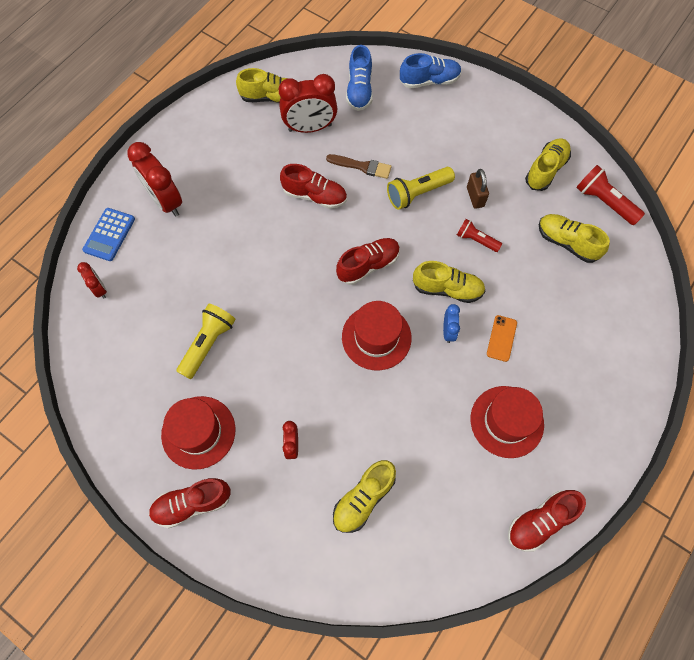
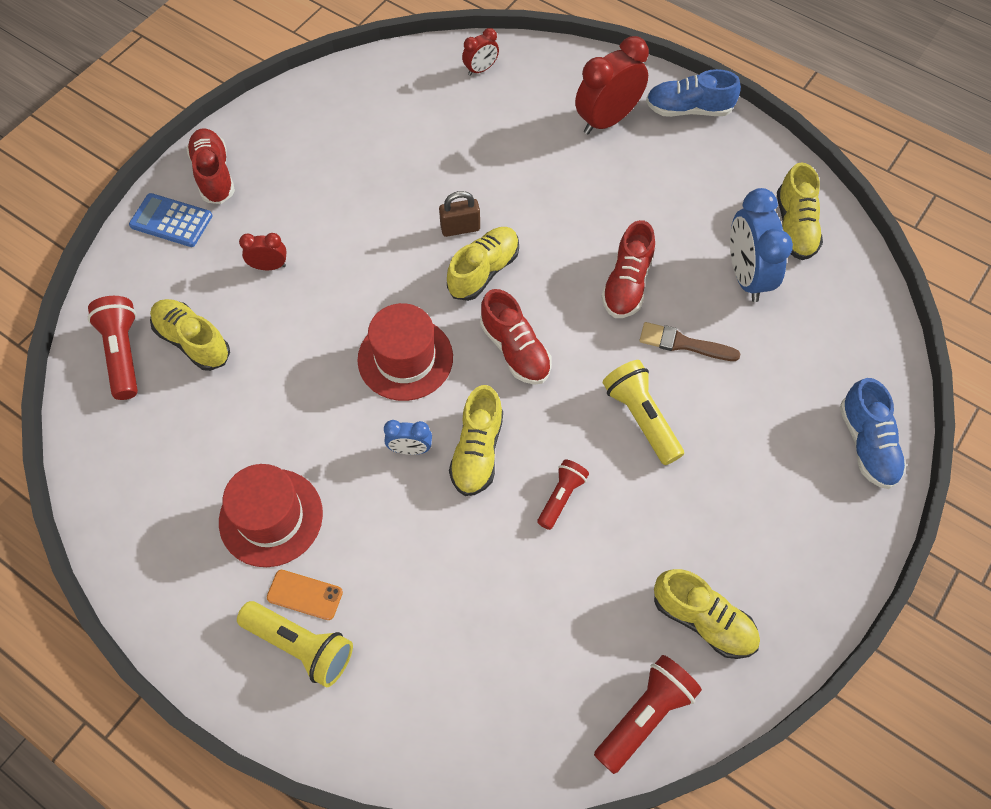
camera: 90 degrees right, 5 degrees down
(109, 234) = (555, 70): blue calculator -> blue calculator (171, 221)
(198, 432) = (295, 175): red hat -> none
(208, 344) = (405, 177): yellow flashlight -> yellow flashlight (300, 646)
(310, 128) = (746, 276): red clock -> blue clock
(359, 90) = (829, 341): blue shoe -> blue shoe (688, 109)
(362, 166) = (683, 343): brown brush -> brown brush turned 90 degrees clockwise
(376, 556) = (123, 354): none -> red flashlight
(475, 197) = (640, 501): brown padlock -> brown padlock (460, 228)
(501, 338) = (396, 521): orange phone -> orange phone (305, 595)
(540, 521) = (130, 548): red shoe -> none
(567, 243) = (560, 639): yellow shoe -> yellow shoe (483, 271)

